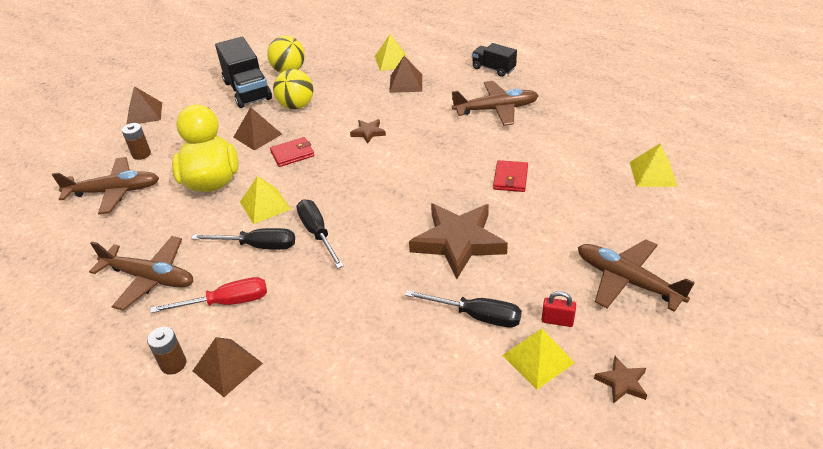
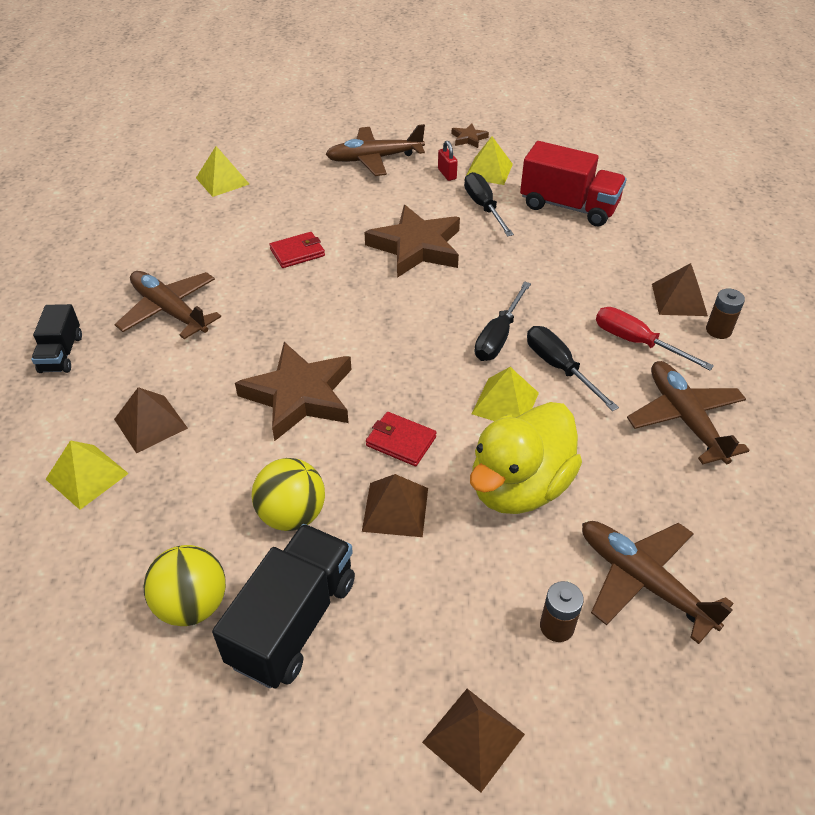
camera: 130 degrees left, 5 degrees up
(368, 132) = (299, 395): brown star -> brown star, size x2.25
(419, 384) = (568, 207): none -> red truck
(627, 281) = (374, 159): brown plane -> brown plane turned 75 degrees clockwise

